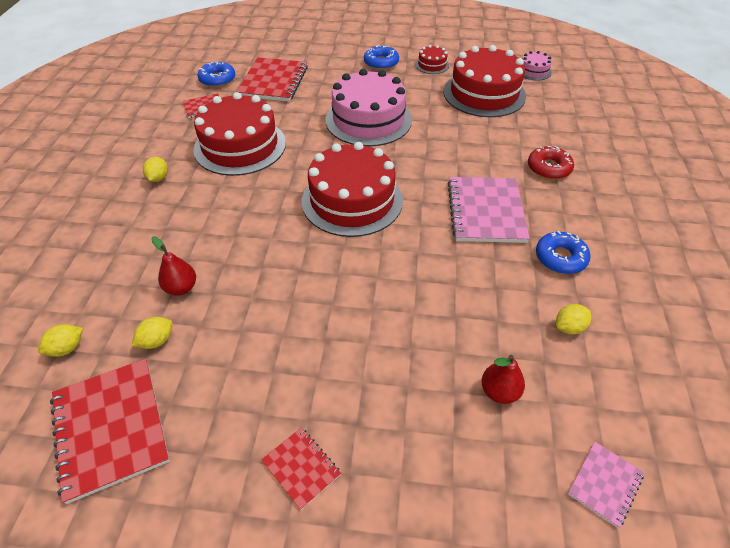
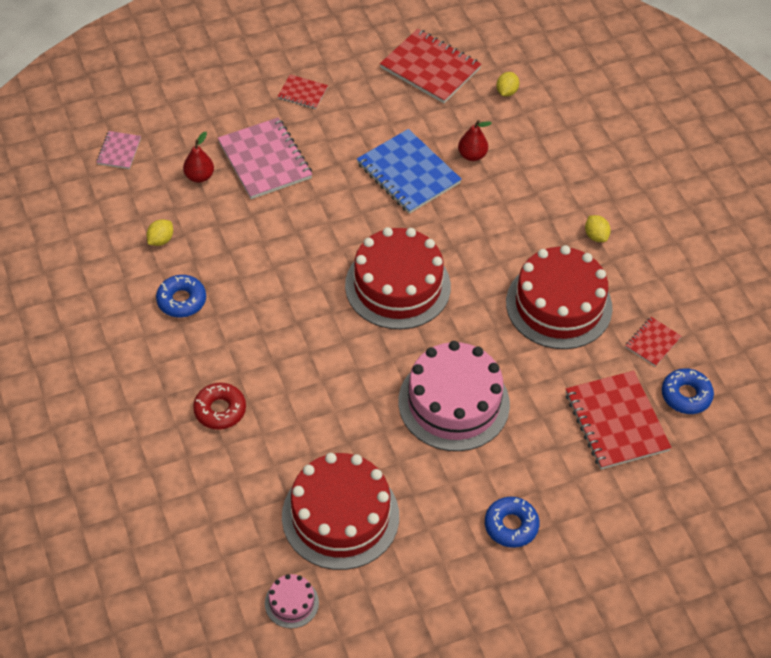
camera: 150 degrees right, 5 degrees up
(157, 341) = (452, 118): yellow lemon -> none
(261, 295) = (408, 173): none -> blue notebook
(432, 65) = (439, 552): red cake -> none
(486, 211) = (265, 324): pink notebook -> pink notebook (265, 160)

